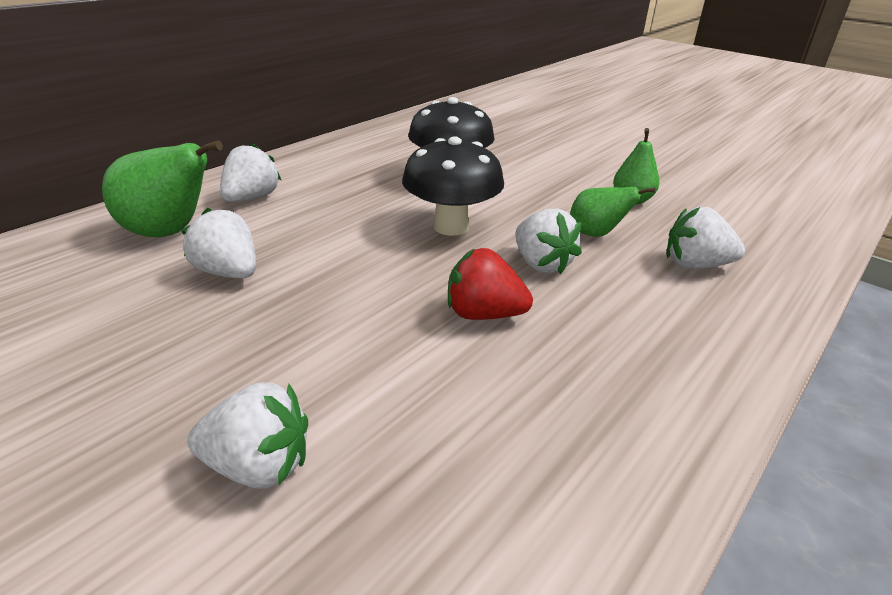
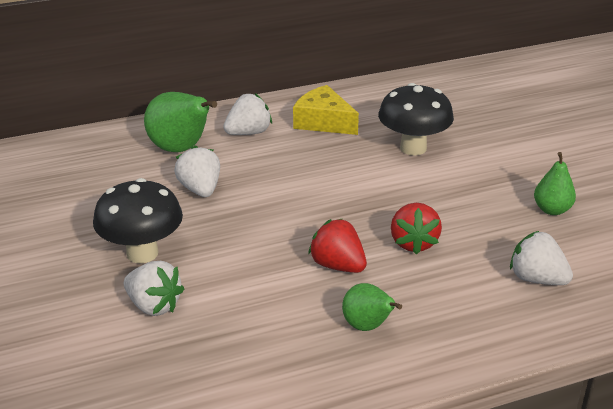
camera: 30 degrees right, 0 degrees up
(333, 172) = (323, 122): none -> yellow cheese
(451, 227) = (374, 194): black mushroom -> black mushroom (142, 253)
(541, 264) = (413, 243): white strawberry -> red strawberry
(596, 234) = (483, 231): green pear -> green pear (367, 326)

